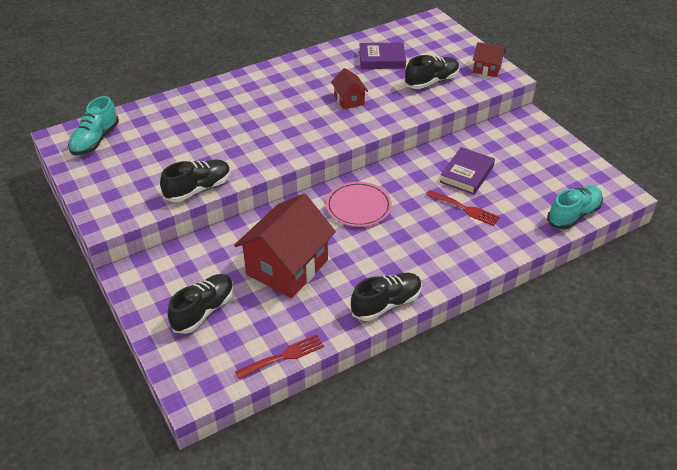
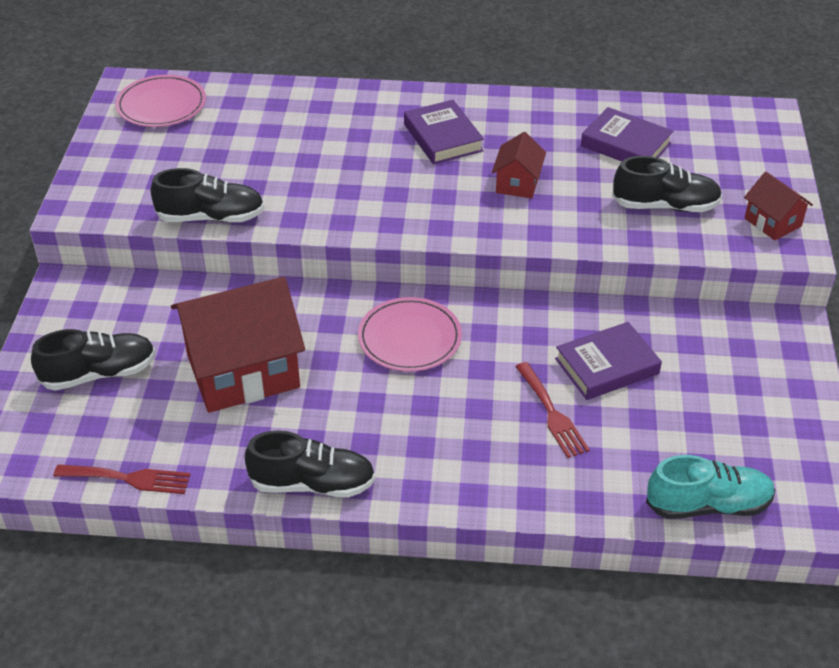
camera: 35 degrees right, 0 degrees up
(95, 140) = (161, 105): turquoise shoe -> pink plate
(285, 93) = (443, 137): none -> purple book

